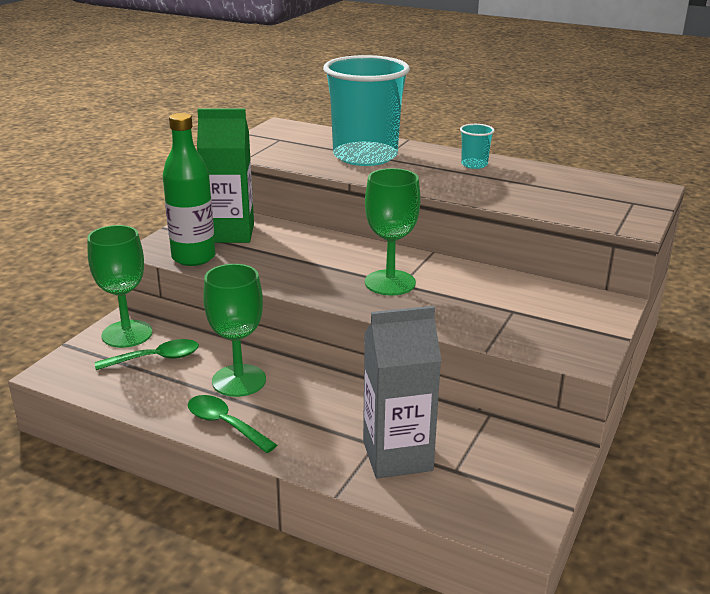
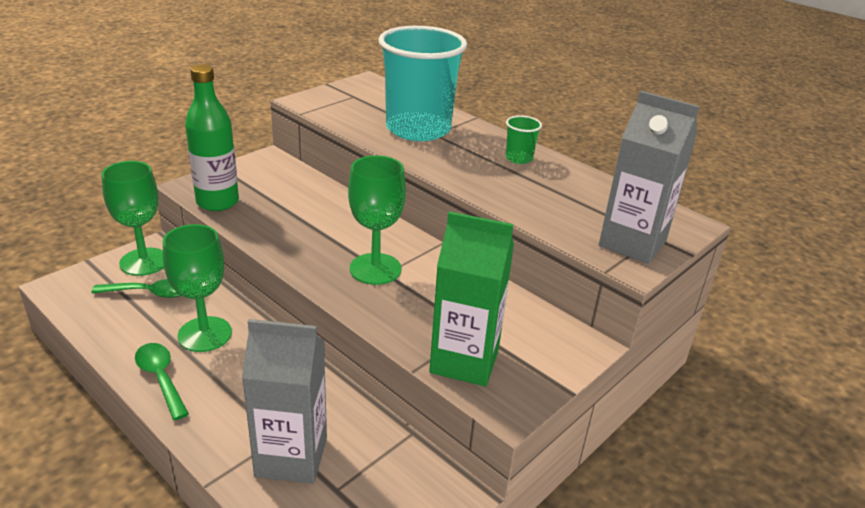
camera: 15 degrees right, 5 degrees up
(230, 233) = (269, 183): green carton -> green carton (464, 361)
(474, 164) = (519, 158): turquoise cup -> green cup
(620, 210) = (632, 243): none -> grey carton

